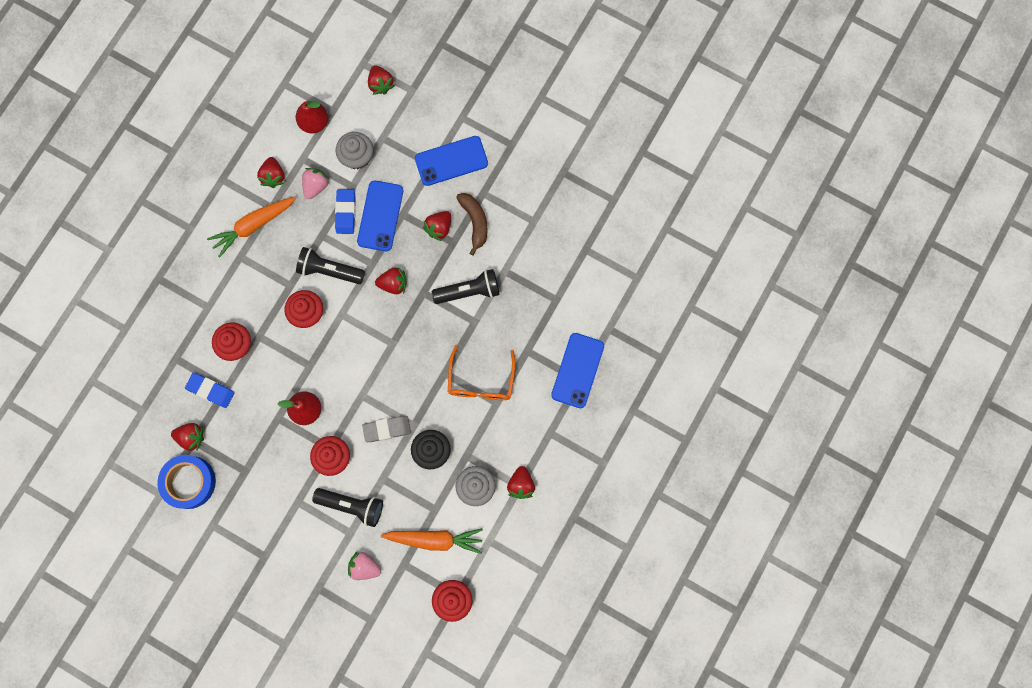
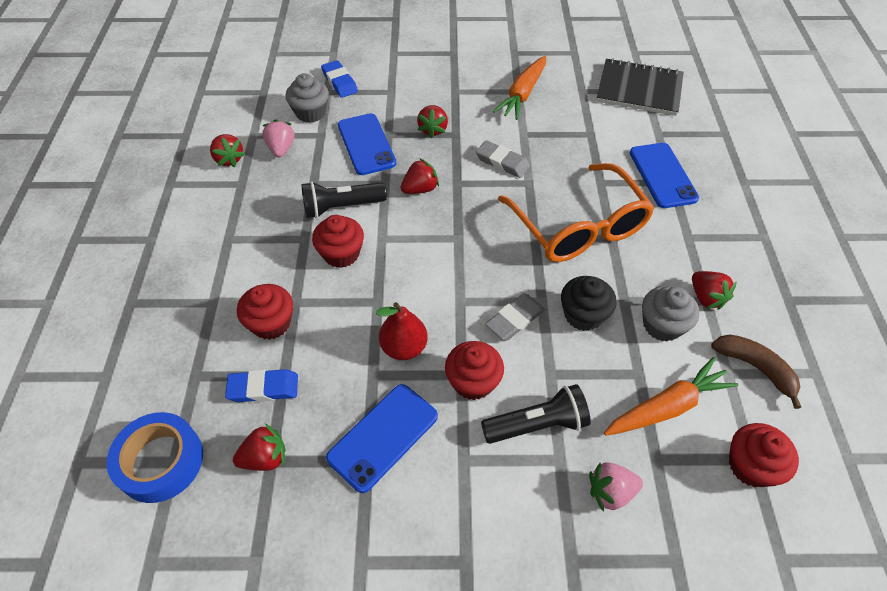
camera: 30 degrees left, 25 degrees down
(189, 482) = (292, 520): blue tape -> blue tape (160, 461)
(253, 226) = (229, 206): orange carrot -> orange carrot (522, 94)
(314, 122) = (249, 106): red pear -> none
(345, 212) = (327, 156): blue eraser -> blue eraser (339, 82)
(381, 84) = (300, 59): red strawberry -> none
(451, 161) = (407, 82): blue phone -> blue phone (383, 437)
(469, 291) = (502, 162): black flashlight -> grey eraser
(475, 222) = (464, 112): brown banana -> brown banana (755, 368)
(481, 381) = (579, 227): orange glasses -> orange glasses, size x1.55
(633, 274) = (639, 89): none -> black notebook

